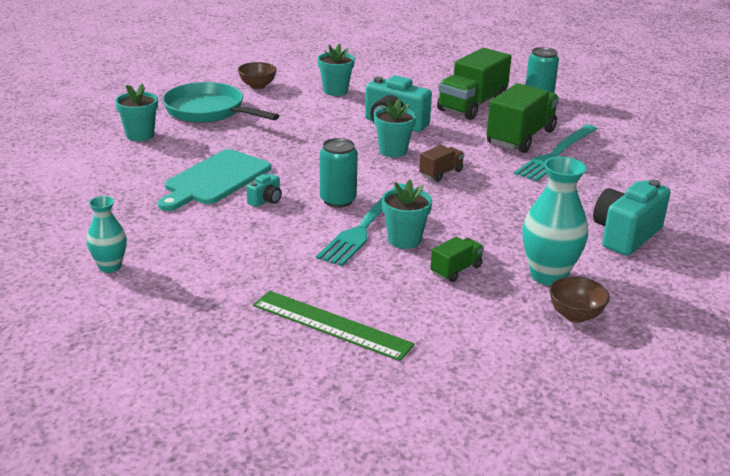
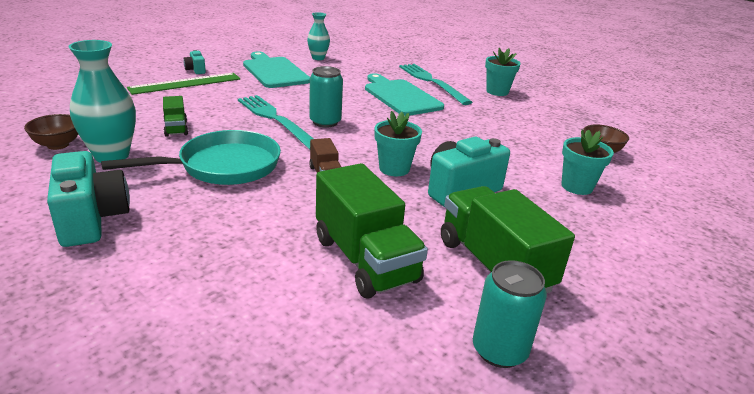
camera: 115 degrees right, 0 degrees up
(209, 111) = (538, 120): turquoise pan -> turquoise pan (223, 166)
(210, 279) = (274, 71): none -> turquoise cutting board
(266, 200) = (352, 102): turquoise camera -> turquoise camera (195, 70)
(404, 240) = (239, 125): turquoise flower pot -> none
(556, 154) = (295, 265): turquoise fork -> turquoise fork (432, 82)

